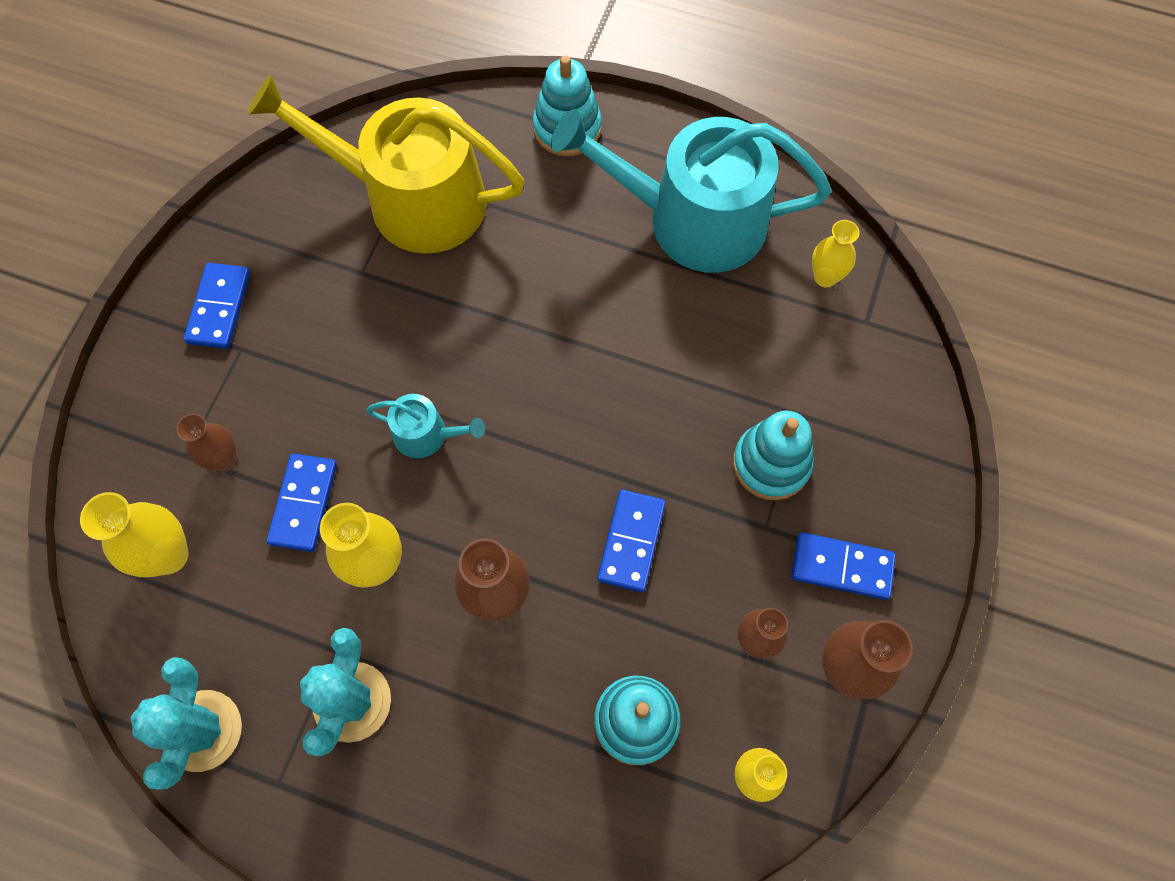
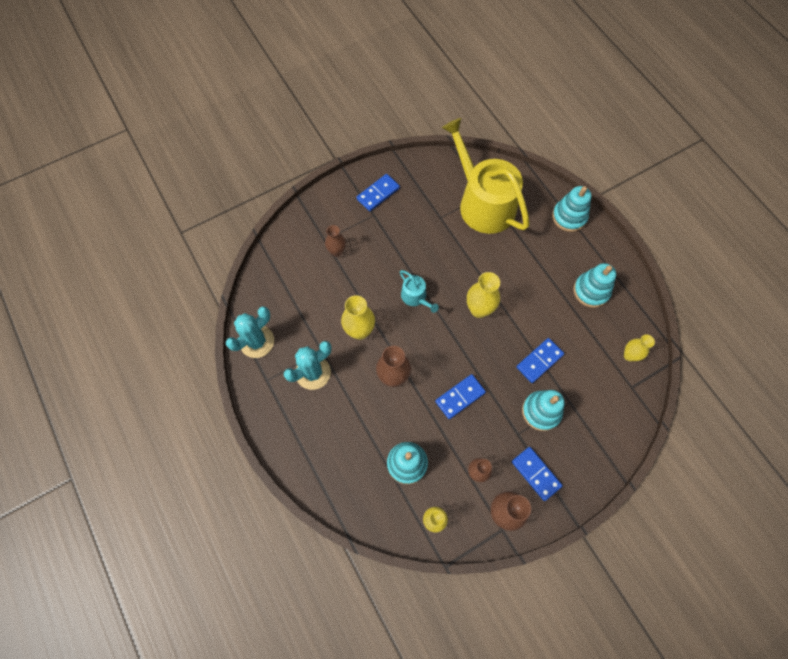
camera: 40 degrees right, 0 degrees up
(169, 555) = (292, 271): yellow vase -> yellow vase (479, 309)
(303, 503) = (351, 288): blue domino -> blue domino (539, 361)
(692, 220) = (591, 291): turquoise watering can -> turquoise stacking toy

